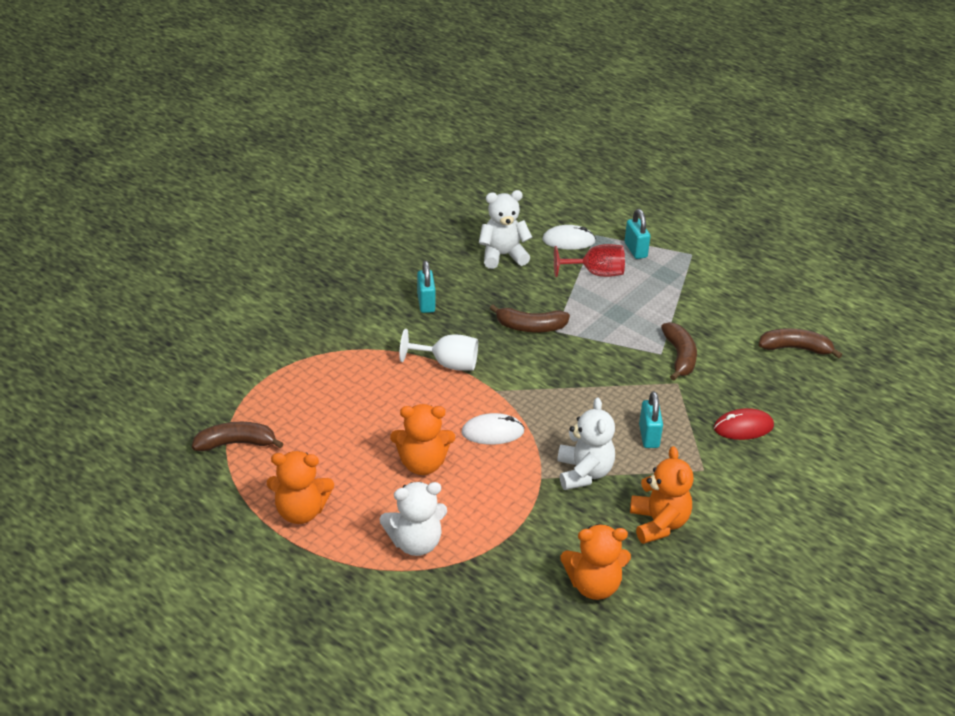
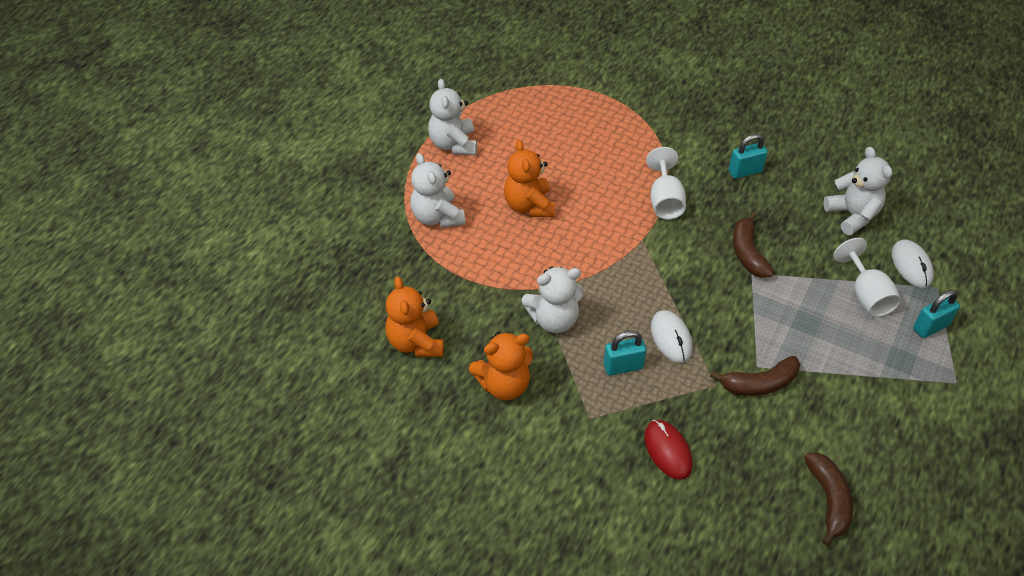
camera: 80 degrees right, 10 degrees up
(236, 443) = (516, 93): brown banana -> none
(301, 511) = (453, 144): orange teddy bear -> white teddy bear
(492, 432) = (585, 246): white mouse -> white mouse (671, 338)
(595, 273) = (866, 295): red goblet -> white goblet

